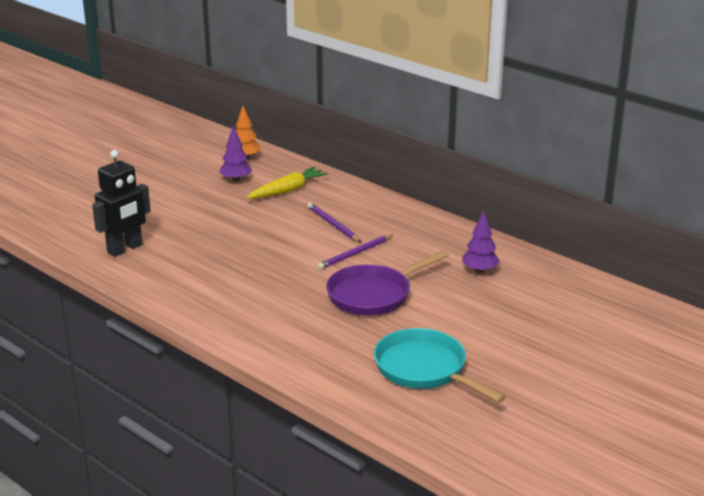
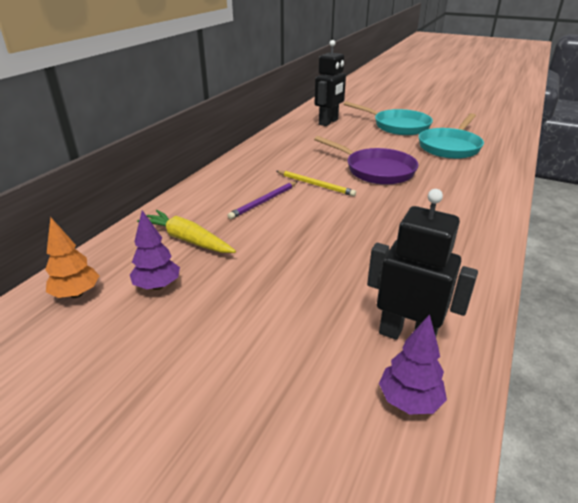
camera: 105 degrees left, 5 degrees up
(355, 254) = (315, 185): purple pencil -> yellow pencil
(479, 271) = (311, 141): purple tree -> purple tree (409, 400)
(523, 349) = (397, 126): none -> turquoise pan
(555, 296) = (328, 122): none -> black robot

